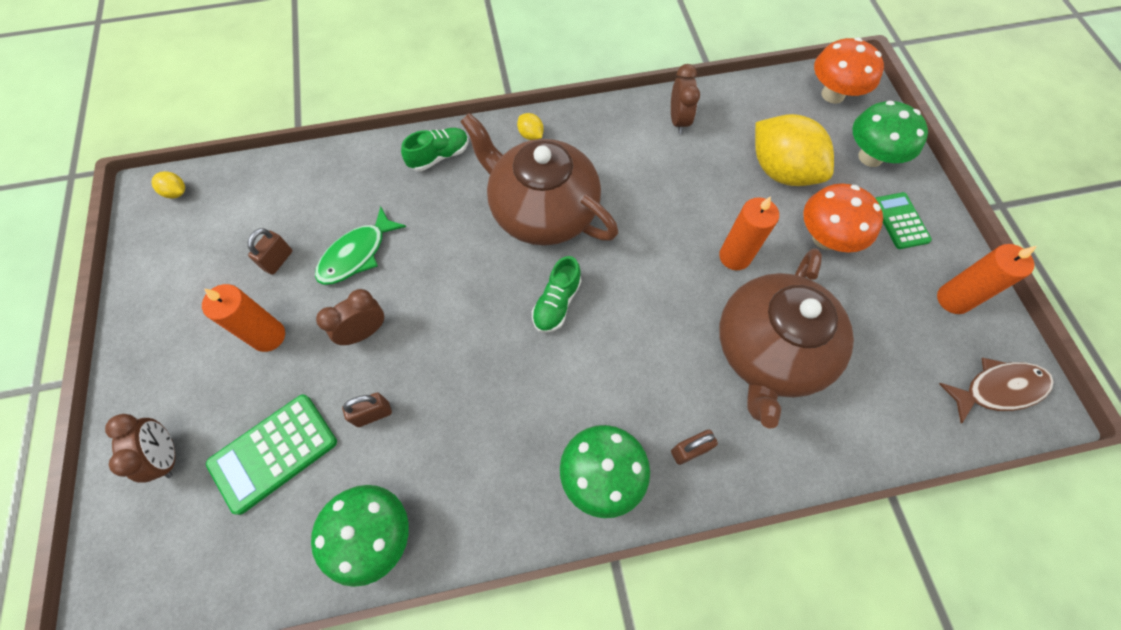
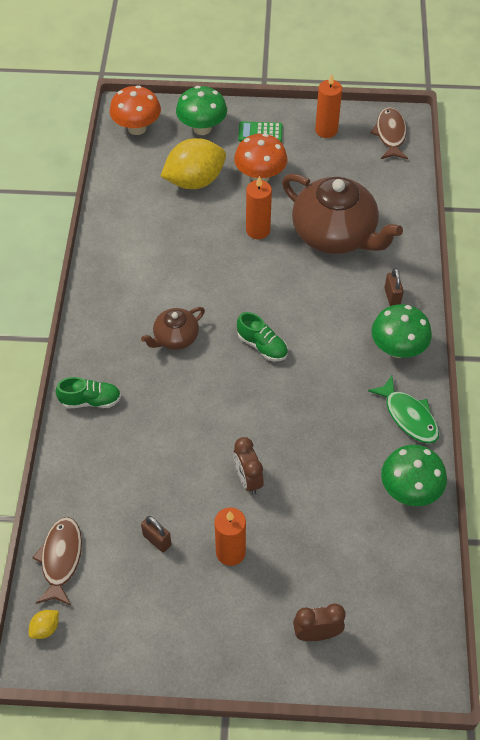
camera: 75 degrees left, 10 degrees down
(251, 183) = (61, 559): none -> brown fish
(273, 452) = (333, 554): green calculator -> none
(357, 254) = (171, 477): green fish -> green fish (408, 416)
(373, 414) = (319, 481): brown padlock -> none
(439, 156) = (90, 401): green shoe -> green shoe turned 105 degrees clockwise
(531, 135) = (95, 329): yellow lemon -> none
(542, 210) = (175, 338): brown teapot -> brown teapot, size x0.50
(678, 121) = (122, 227): brown clock -> none

